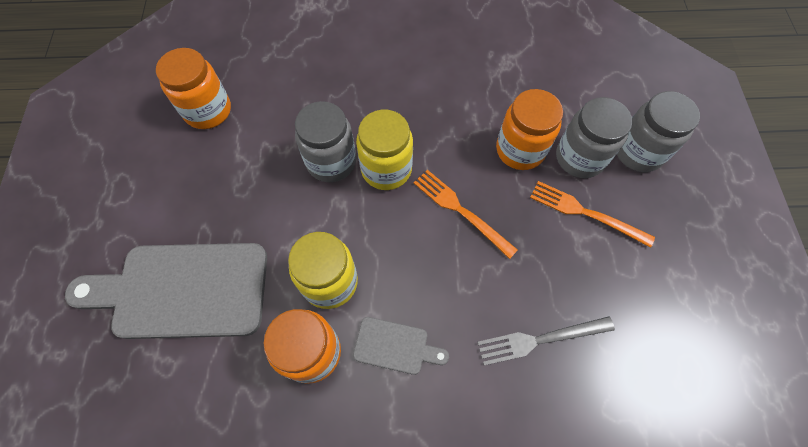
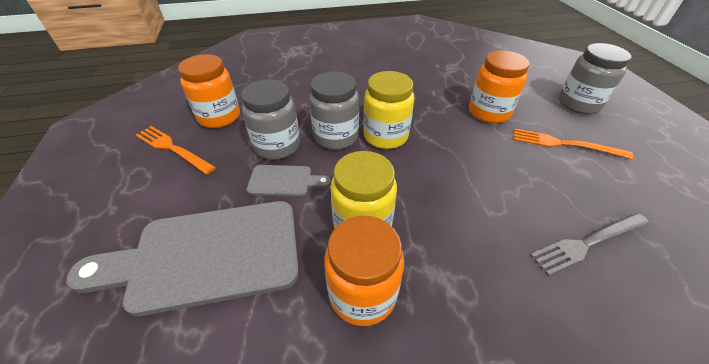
camera: 10 degrees left, 20 degrees down
(395, 346) = (450, 272): grey cutting board -> grey cutting board (284, 181)
(461, 211) = (462, 155): orange fork -> orange fork (173, 149)
(579, 158) = (537, 112): grey jar -> grey jar (277, 146)

